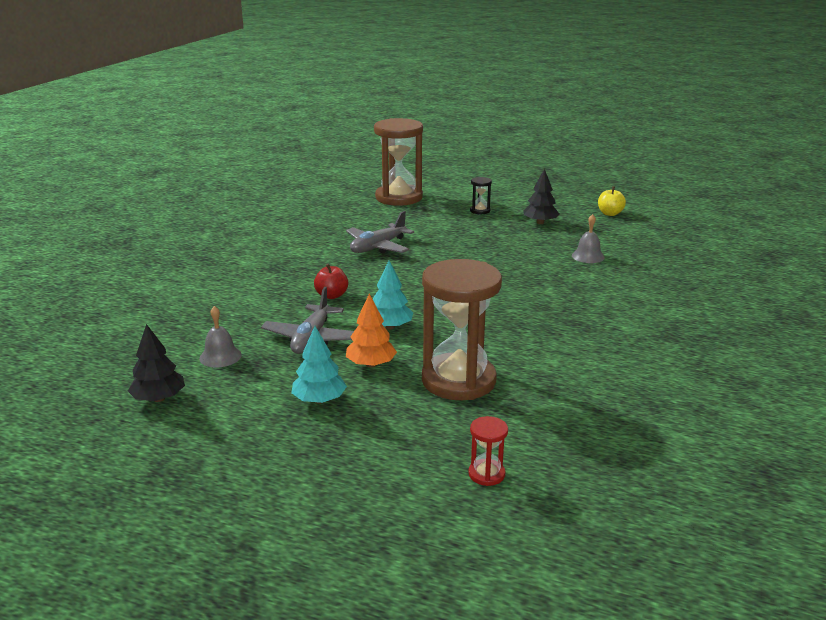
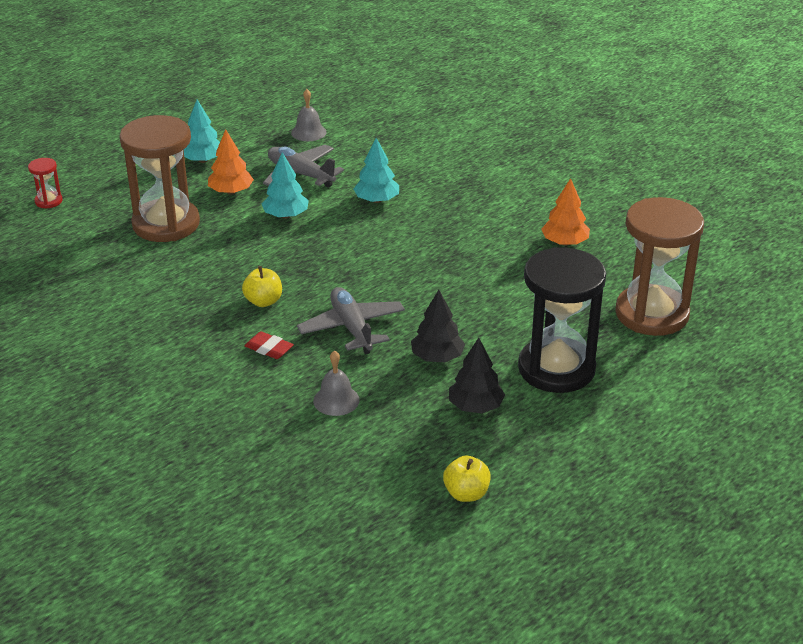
camera: 115 degrees right, 10 degrees up
(159, 398) = (269, 104): black tree -> black tree (437, 357)
(331, 295) = (377, 200): red apple -> turquoise tree
(339, 227) = (565, 242): none -> orange tree
(378, 247) = (481, 254): grey plane -> grey plane (352, 328)
(480, 211) = (556, 369): black hourglass -> black hourglass, size x2.41
(519, 303) = (263, 301): none -> yellow apple
(569, 287) = (269, 349): none -> red eraser

